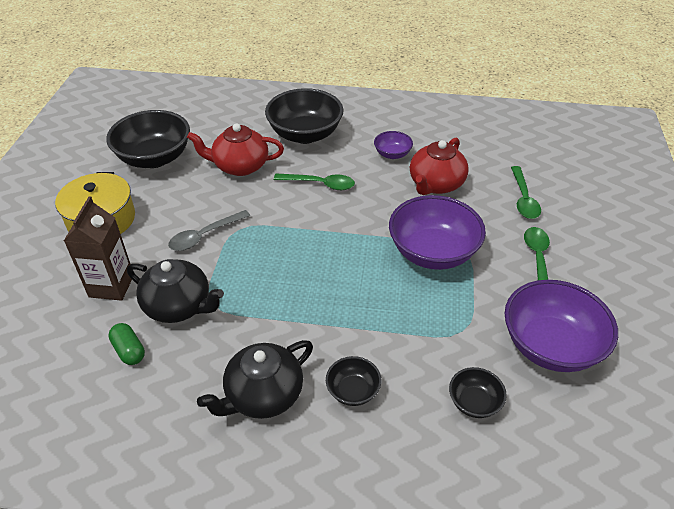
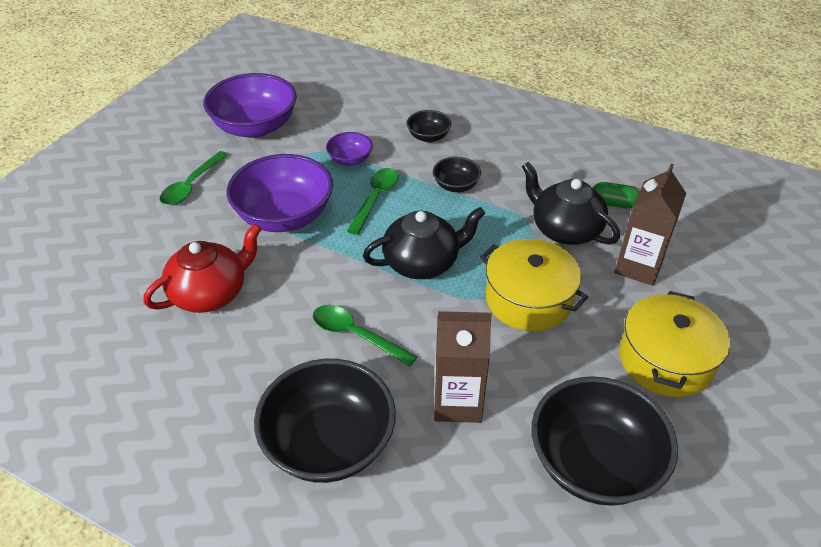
camera: 160 degrees left, 0 degrees up
(129, 350) = (613, 204): green capsule -> green capsule turned 60 degrees counterclockwise
(204, 236) = (528, 299): grey spoon -> yellow pot
(240, 166) = (457, 402): red teapot -> brown carton
(263, 395) = (500, 149): black teapot -> black teapot (422, 262)
(392, 154) = (225, 359): purple bowl -> purple bowl (350, 160)
(474, 402) = (344, 112): black bowl -> black bowl (456, 186)
(523, 199) = (131, 246): green spoon -> green spoon (375, 198)

